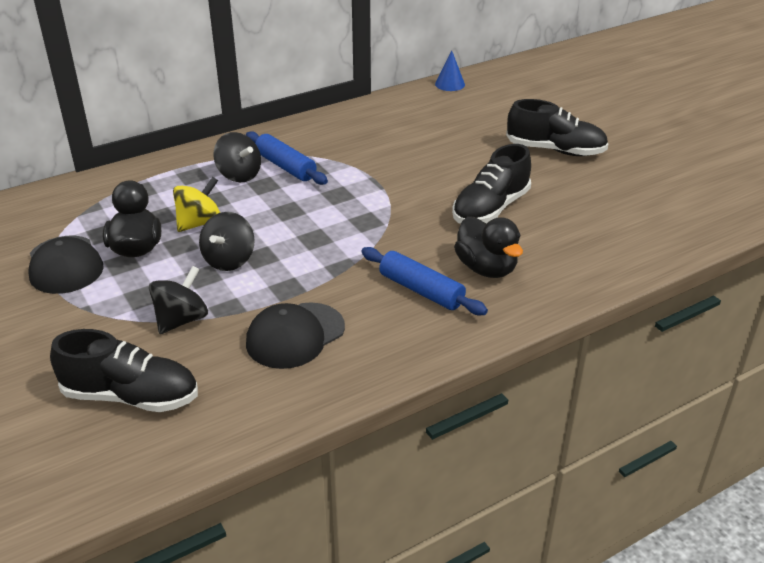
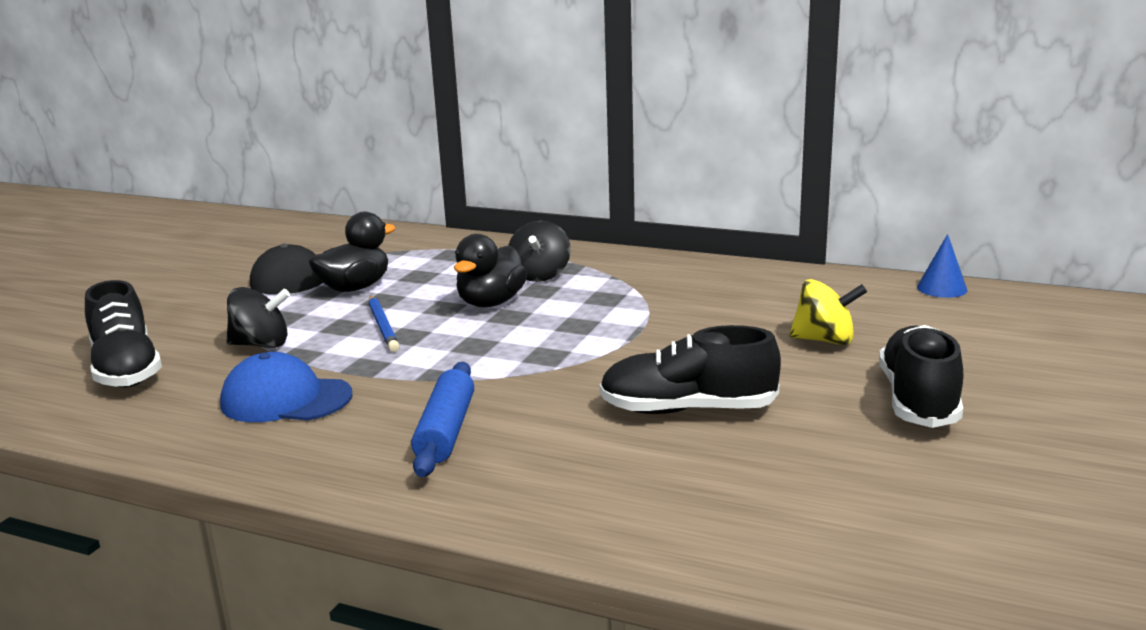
camera: 55 degrees right, 15 degrees down
(199, 223) = (430, 293): yellow spinning top -> yellow spinning top (825, 340)
(229, 260) = (383, 326): black spinning top -> blue pencil
(285, 167) = (590, 286): blue rolling pin -> none
(295, 335) = (286, 399): black cap -> blue cap
(486, 268) = (545, 453): black duck -> black duck (491, 303)
(555, 150) = (918, 400): black shoe -> black shoe turned 150 degrees counterclockwise

